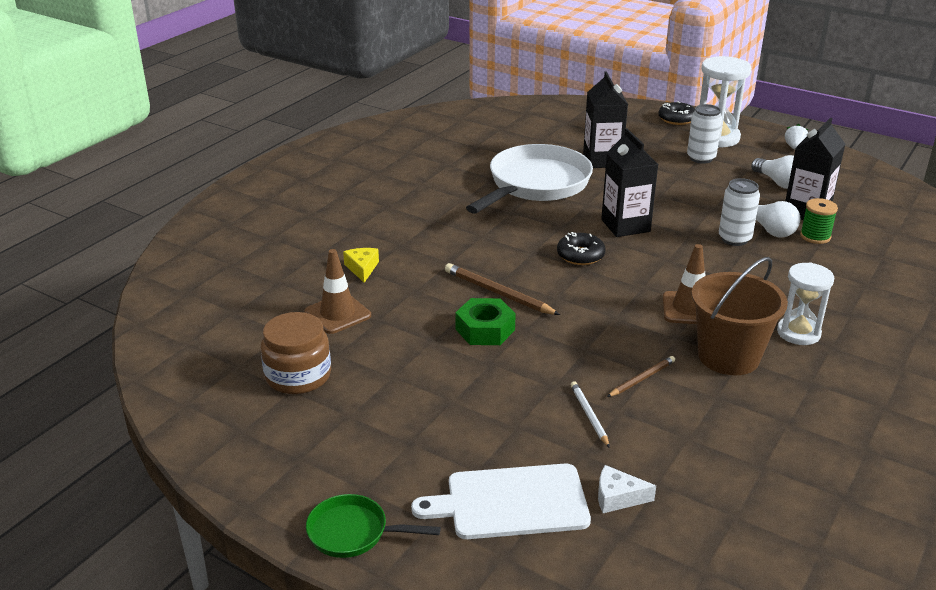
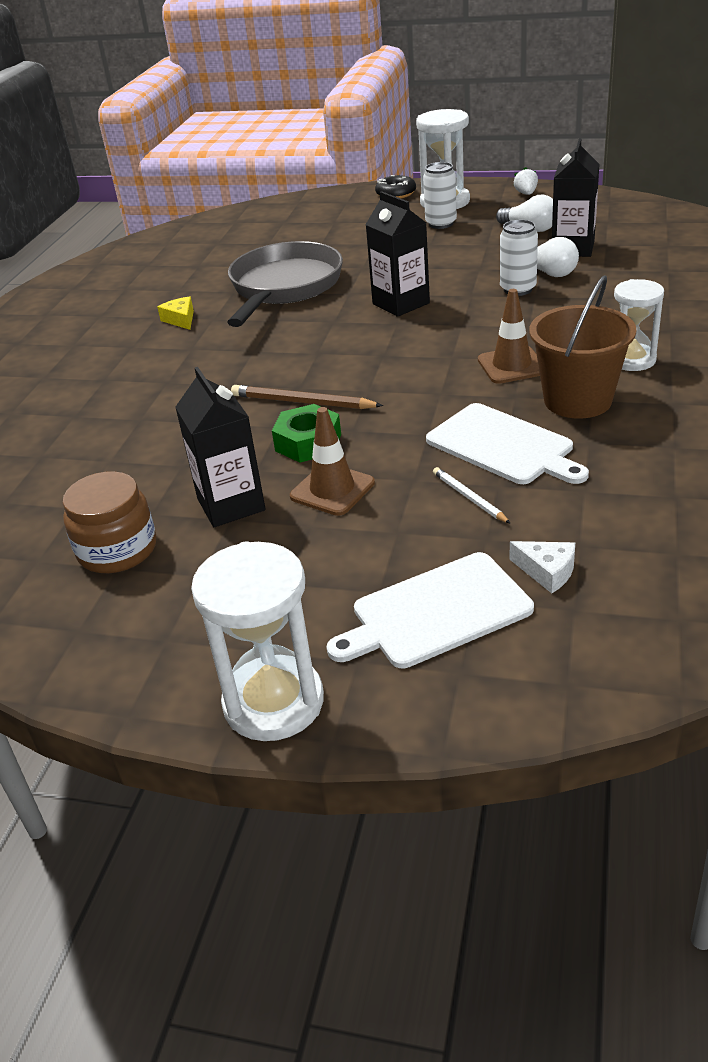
camera: 15 degrees left, 5 degrees up
(338, 314) = (131, 471): brown traffic cone -> brown traffic cone (332, 490)
(353, 532) = (273, 702): green pan -> white hourglass
(362, 268) = (135, 417): yellow cheese -> yellow cheese (181, 319)
(535, 185) = (284, 287): white pan -> grey pan
(580, 255) = (370, 343): black donut -> none
(602, 160) = (341, 248): black carton -> black carton (231, 504)
(618, 497) = (547, 571): white cheese -> white cheese turned 135 degrees counterclockwise
(642, 379) = (503, 446): brown pencil -> white cutting board
(815, 236) = (594, 268): green spool -> none

